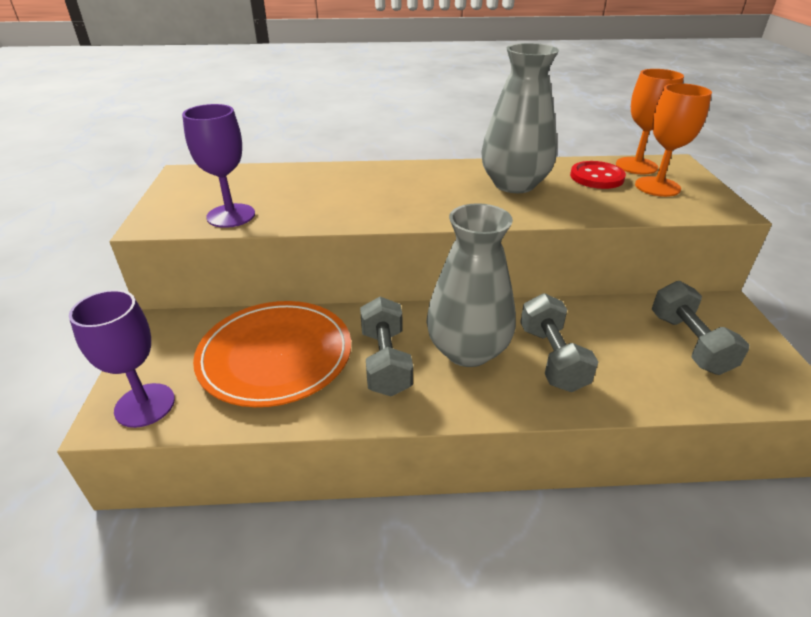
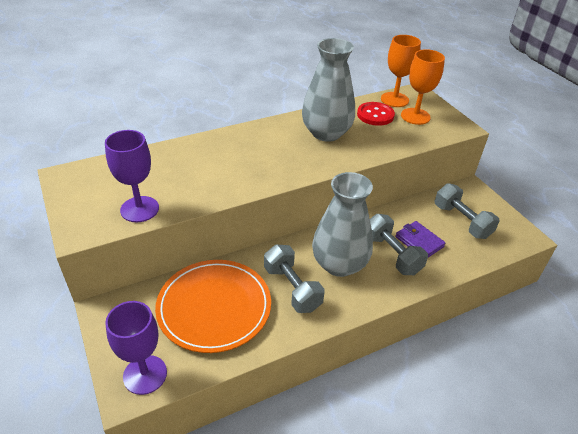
camera: 25 degrees left, 5 degrees up
(604, 353) = (419, 242): none -> purple wallet

